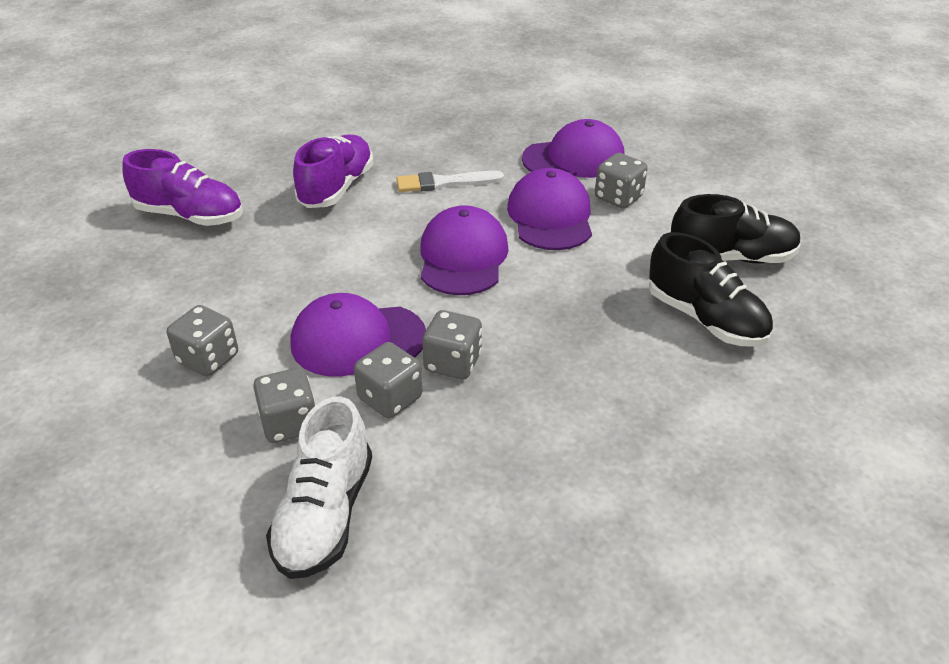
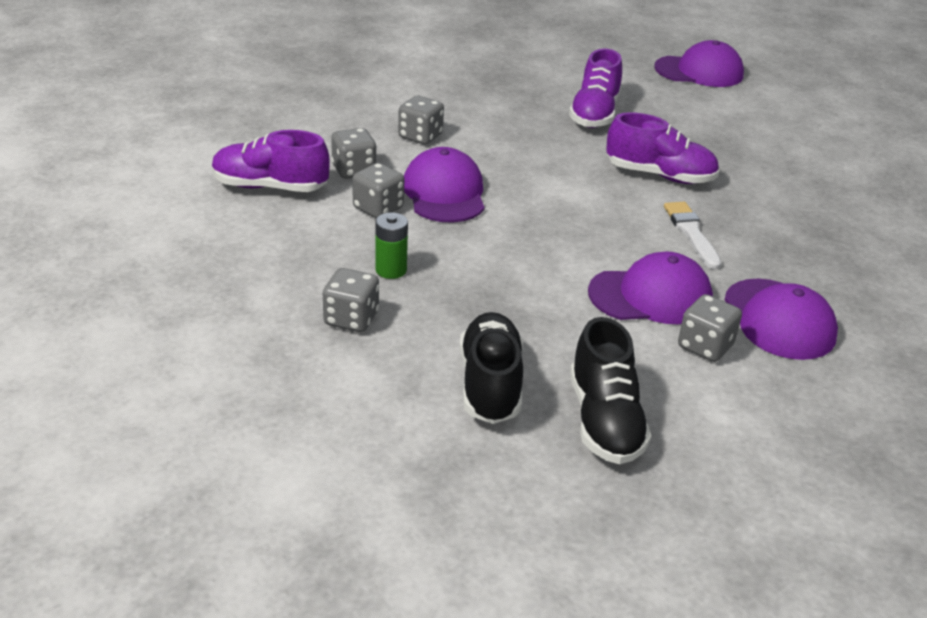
camera: 85 degrees right, 5 degrees down
(325, 514) = (270, 187): white shoe -> purple shoe
(453, 363) = (418, 235): grey dice -> grey dice (351, 319)
(463, 257) = (566, 242): purple cap -> purple cap (699, 71)
(525, 386) = (391, 270): none -> green battery
(705, 319) = (490, 385): black shoe -> black shoe turned 135 degrees clockwise

